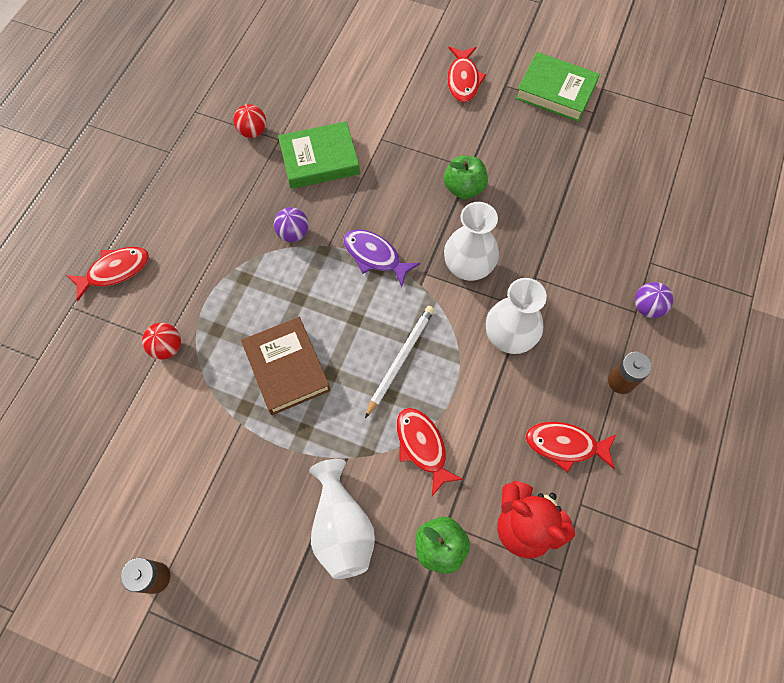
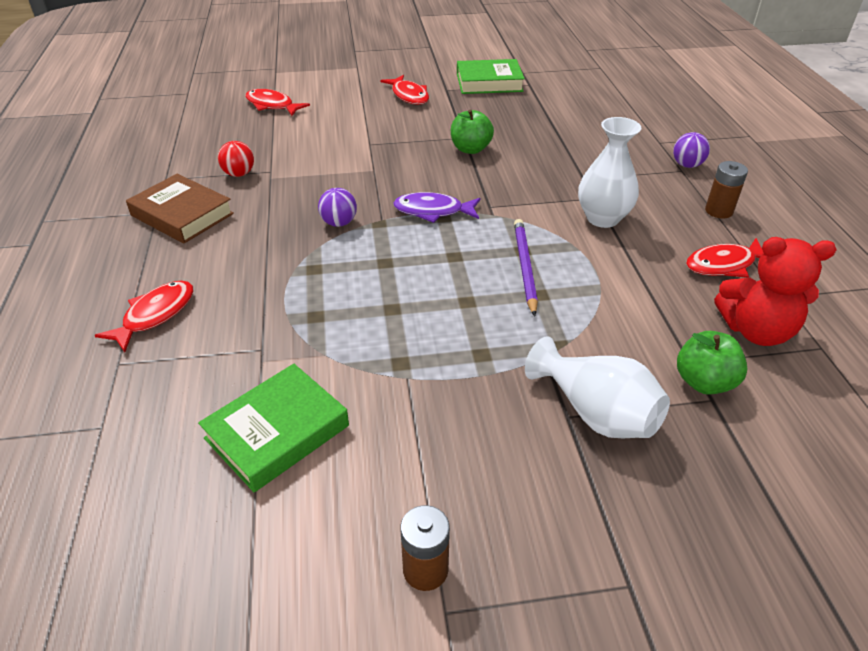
camera: 30 degrees left, 25 degrees down
(167, 347) = (268, 351): red ball -> none
(286, 368) = (418, 315): brown book -> brown book (182, 215)
(319, 160) = (322, 171): green book -> green book (277, 432)
(400, 360) = (524, 267): white pencil -> purple pencil
(422, 446) = (607, 317): red fish -> red fish (272, 105)
(468, 267) = (522, 190): white vase -> none

